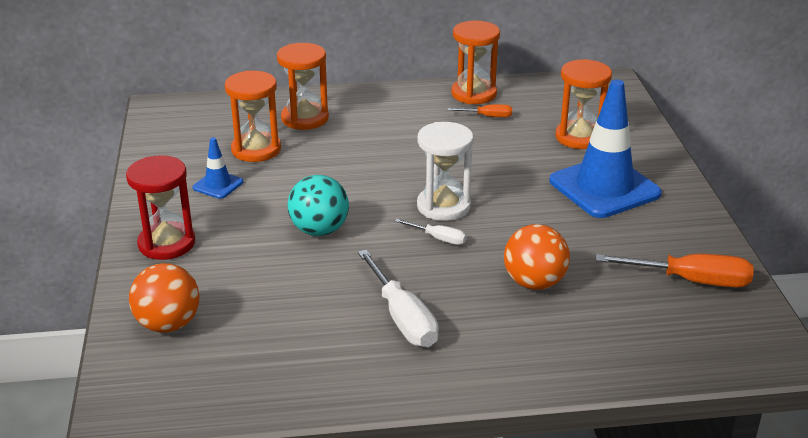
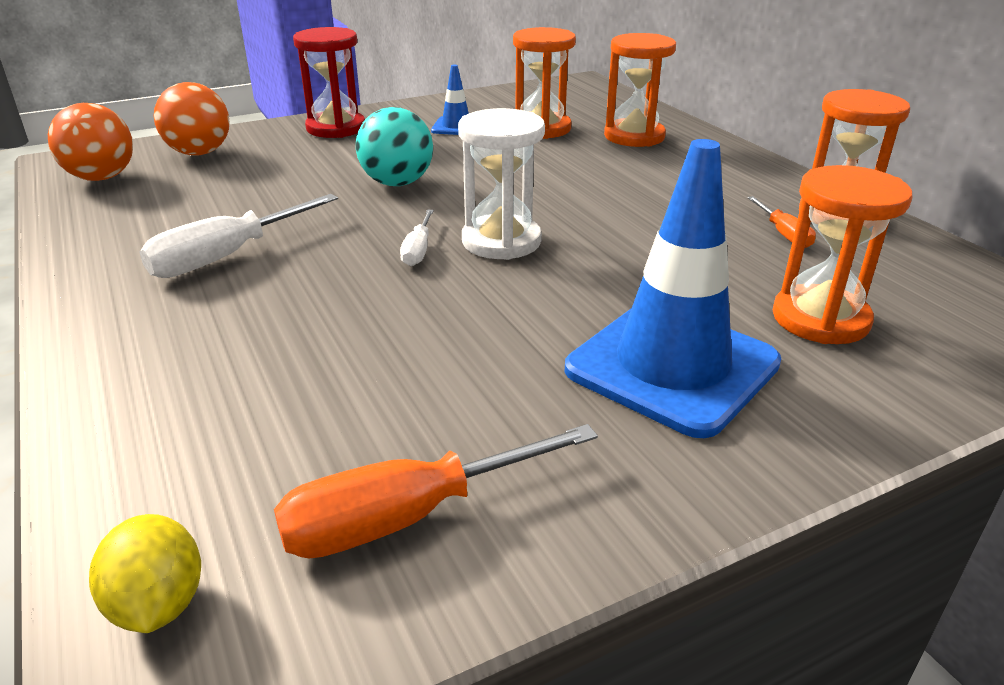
camera: 70 degrees right, 0 degrees up
(534, 283) = (336, 337): orange ball -> orange ball (102, 178)
(692, 281) = (405, 517): orange screwdriver -> orange screwdriver turned 75 degrees clockwise
(730, 351) = (158, 604): none -> yellow lemon

